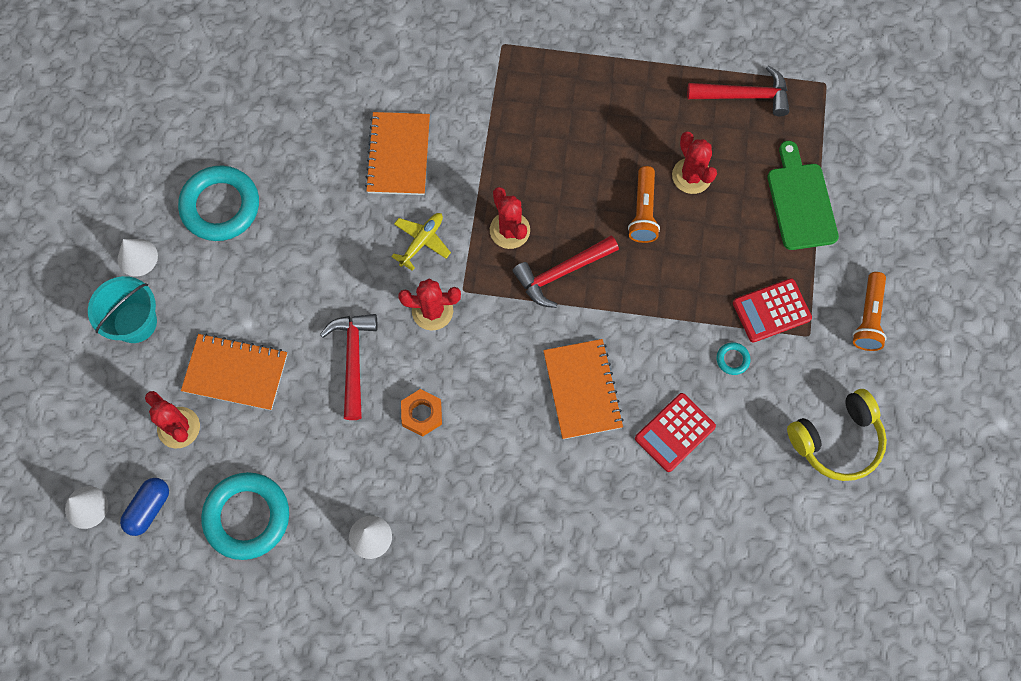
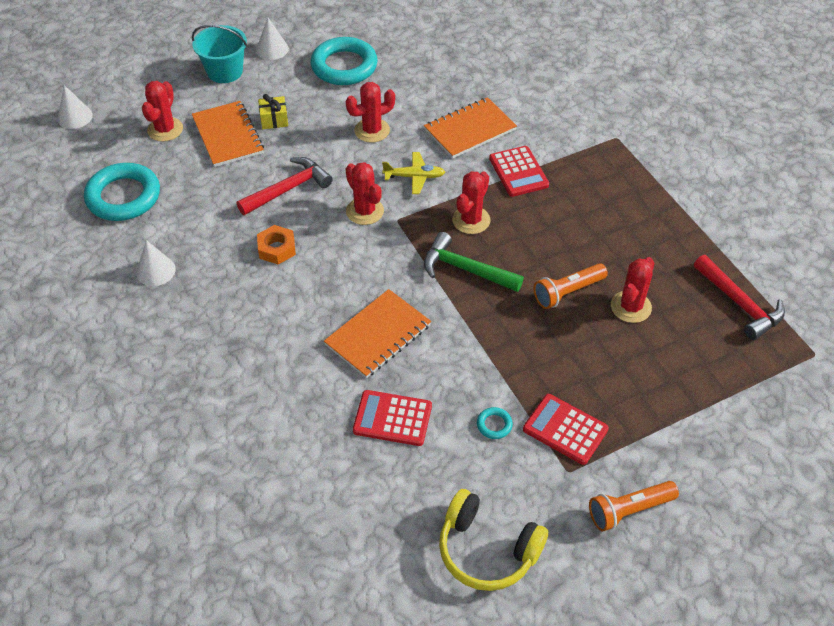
camera: 55 degrees right, 20 degrees down
(148, 509) = (94, 146): blue capsule -> none
(247, 317) = (274, 120): none -> yellow gift
(332, 239) = (372, 130): none -> red cactus
(482, 152) = (518, 172): none -> red calculator
(561, 272) = (465, 269): red hammer -> green hammer
(801, 202) = (686, 396): green cutting board -> none

